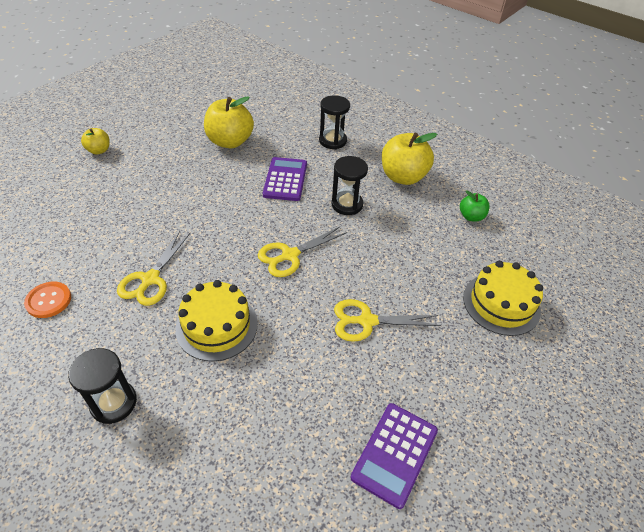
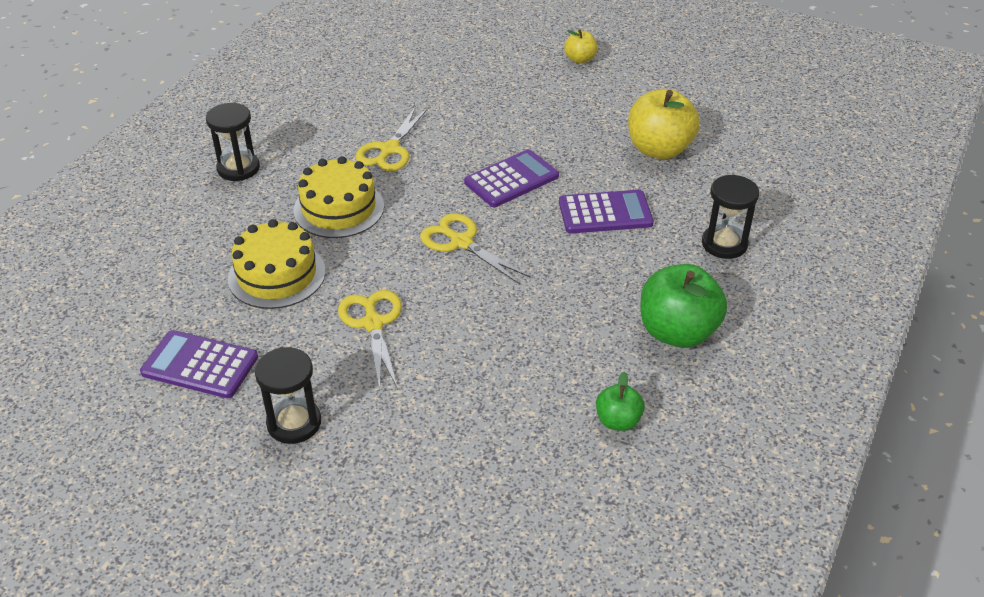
camera: 80 degrees right, 5 degrees down
(48, 300) = (345, 98): orange button -> none
(150, 279) = (389, 149): yellow scissors -> yellow scissors turned 75 degrees counterclockwise
(228, 215) = (511, 179): none -> purple calculator
(347, 204) = (580, 279): black hourglass -> black hourglass (294, 423)
(403, 177) = (677, 332): yellow apple -> green apple
(501, 303) = (439, 459): yellow cake -> yellow cake (277, 275)

